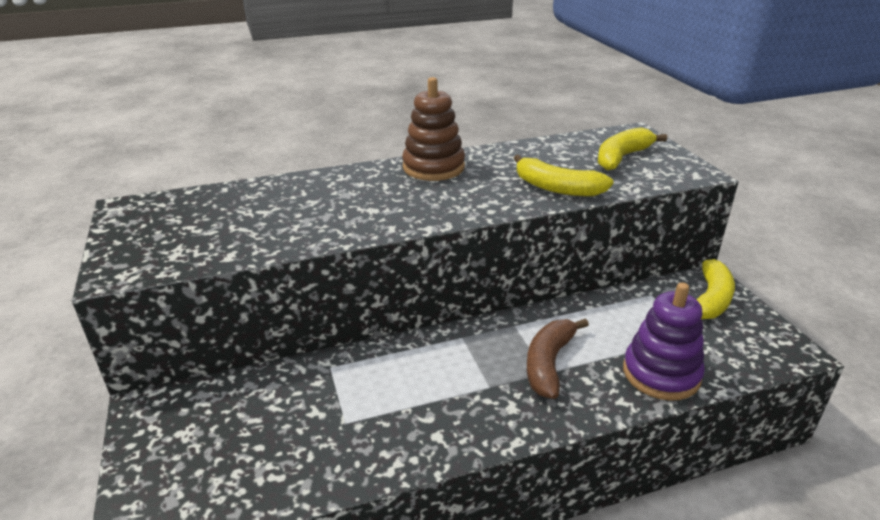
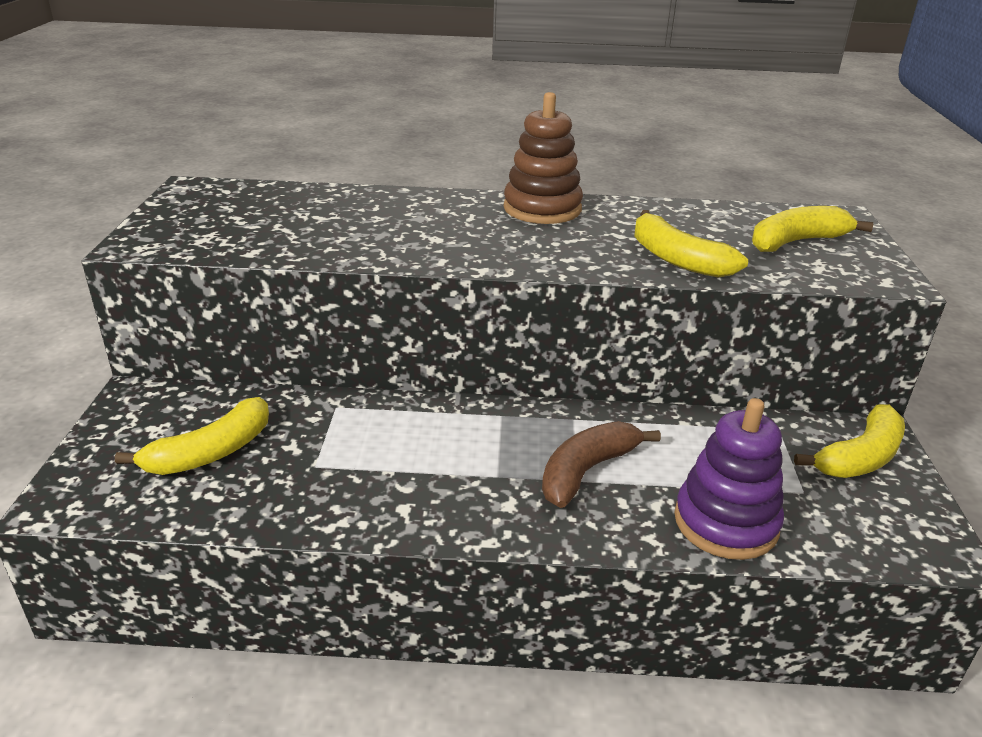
camera: 20 degrees right, 0 degrees up
(249, 439) = (211, 452): none -> yellow banana

